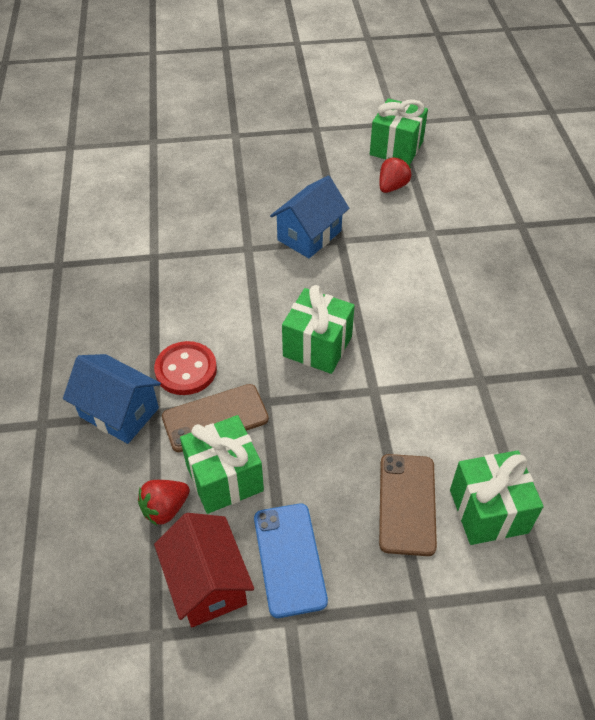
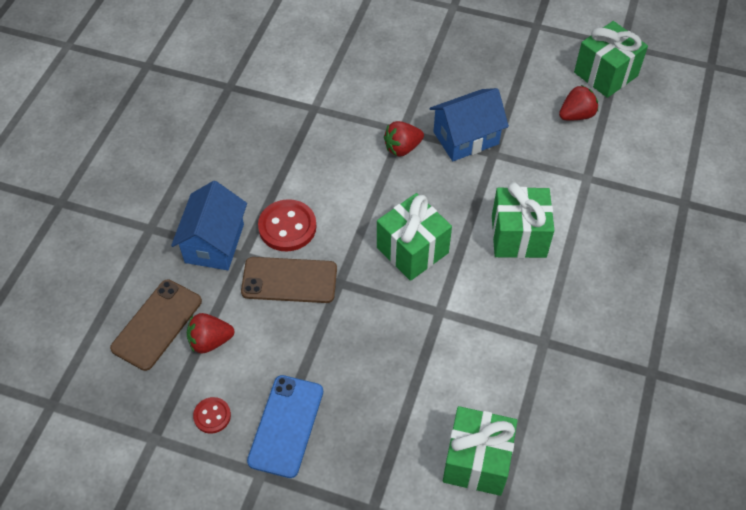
camera: 25 degrees right, 5 degrees up
(119, 412) = (214, 243): blue house -> blue house turned 45 degrees clockwise
(207, 583) = (212, 416): red house -> red button
(224, 478) = (270, 336): green gift -> green gift (518, 236)
(257, 263) = (402, 148): none -> red strawberry
(407, 504) = (409, 423): brown phone -> brown phone (157, 324)

